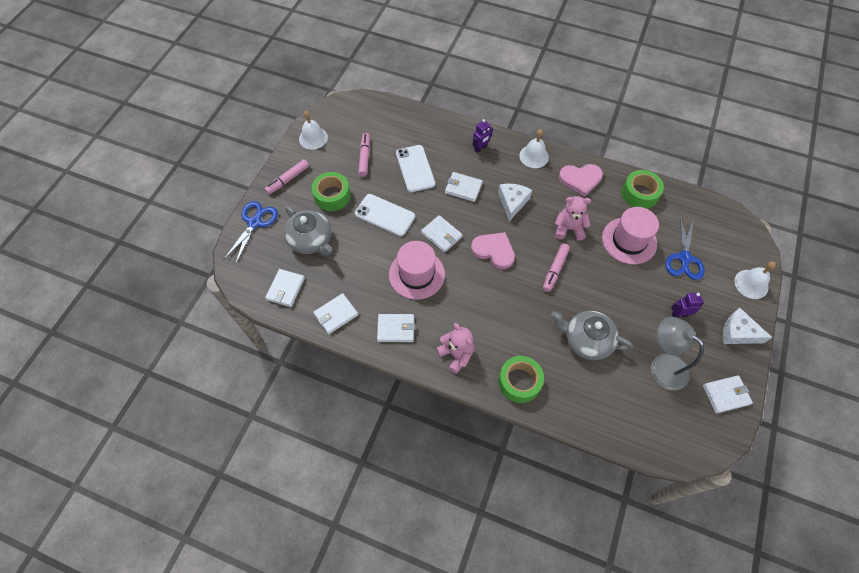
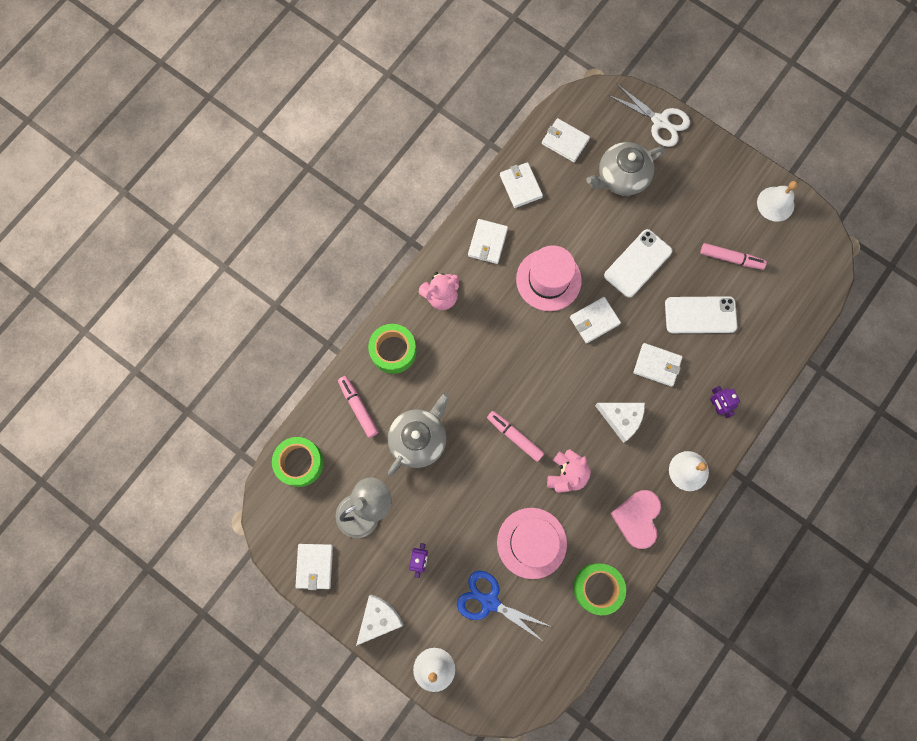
camera: 105 degrees right, 15 degrees up
(254, 223) = (660, 121): blue scissors -> white scissors
(288, 180) = (714, 165): pink marker -> pink marker (358, 407)
(332, 196) = (679, 210): green tape -> green tape (300, 463)
(463, 188) = (657, 365): white wallet -> white wallet turned 75 degrees clockwise
(494, 251) = (557, 374): pink heart -> none

